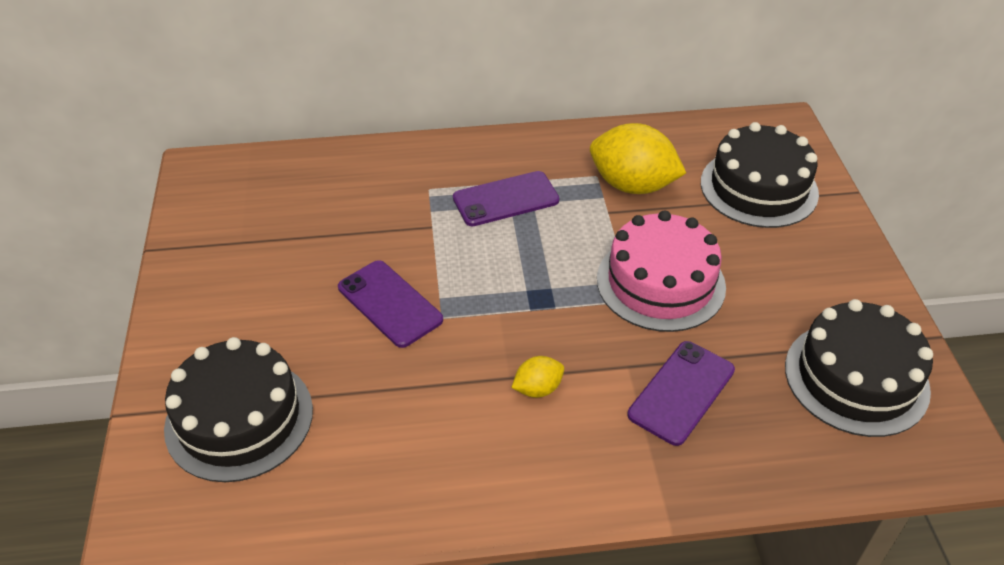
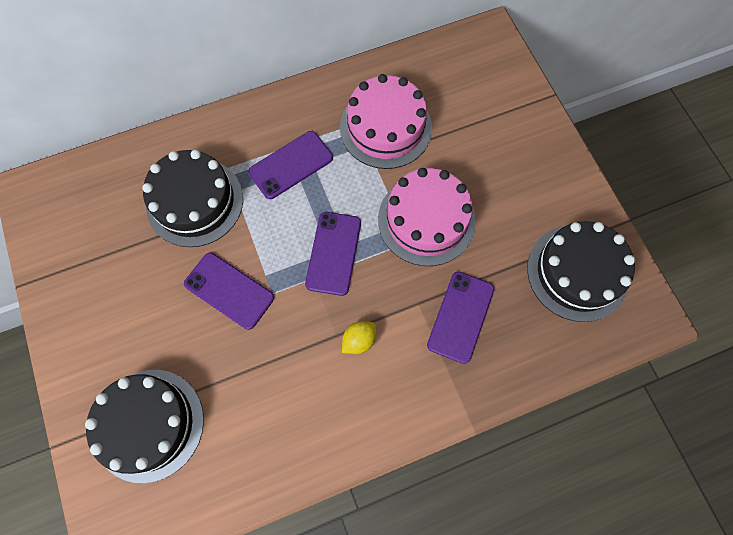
camera: 15 degrees left, 25 degrees up
(532, 292) = (333, 253): none -> purple phone
(632, 185) = (386, 127): yellow lemon -> pink cake
(758, 188) = (481, 107): black cake -> black cake (195, 202)

